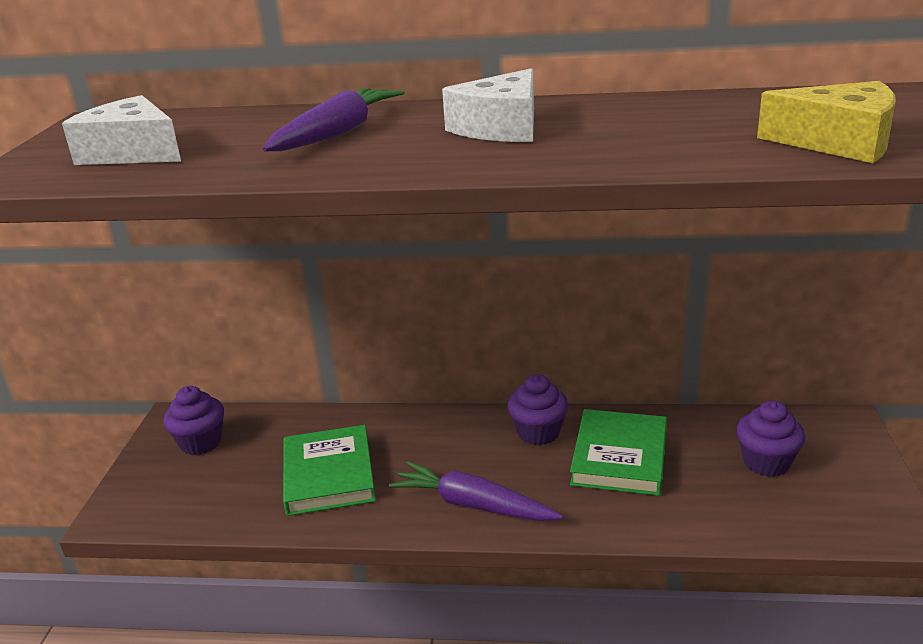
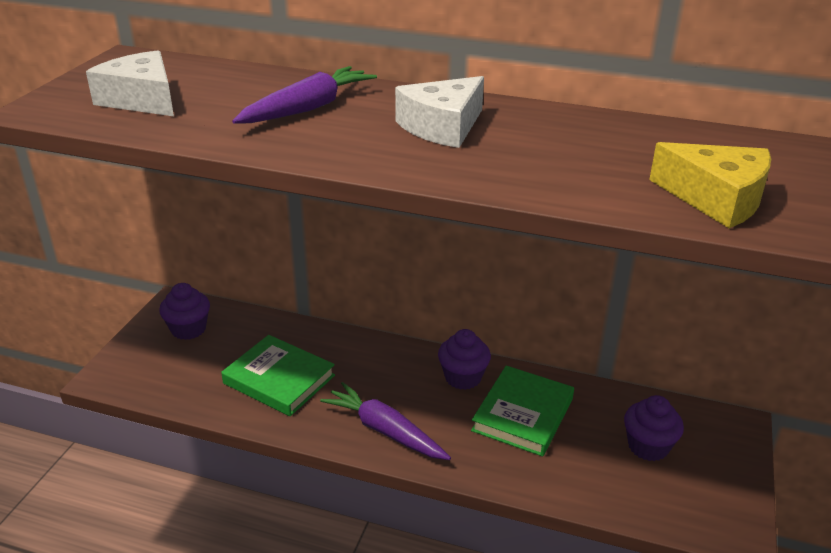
camera: 10 degrees right, 5 degrees up
(329, 475) = (279, 379): green book -> green book turned 60 degrees counterclockwise

